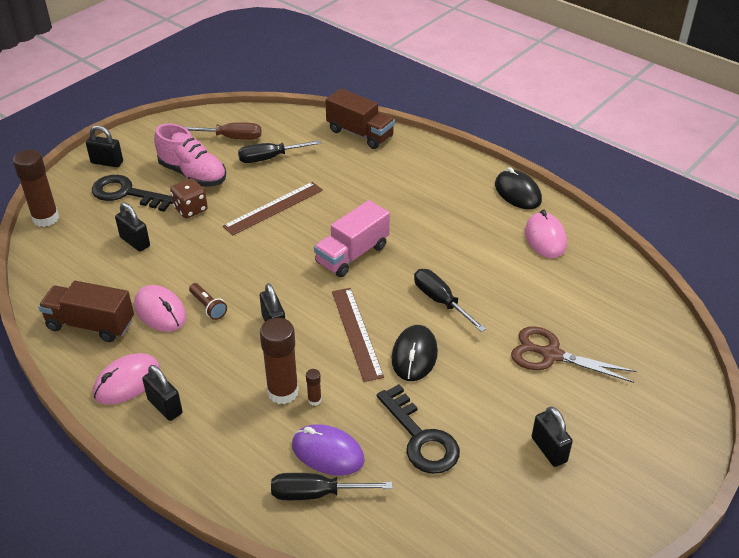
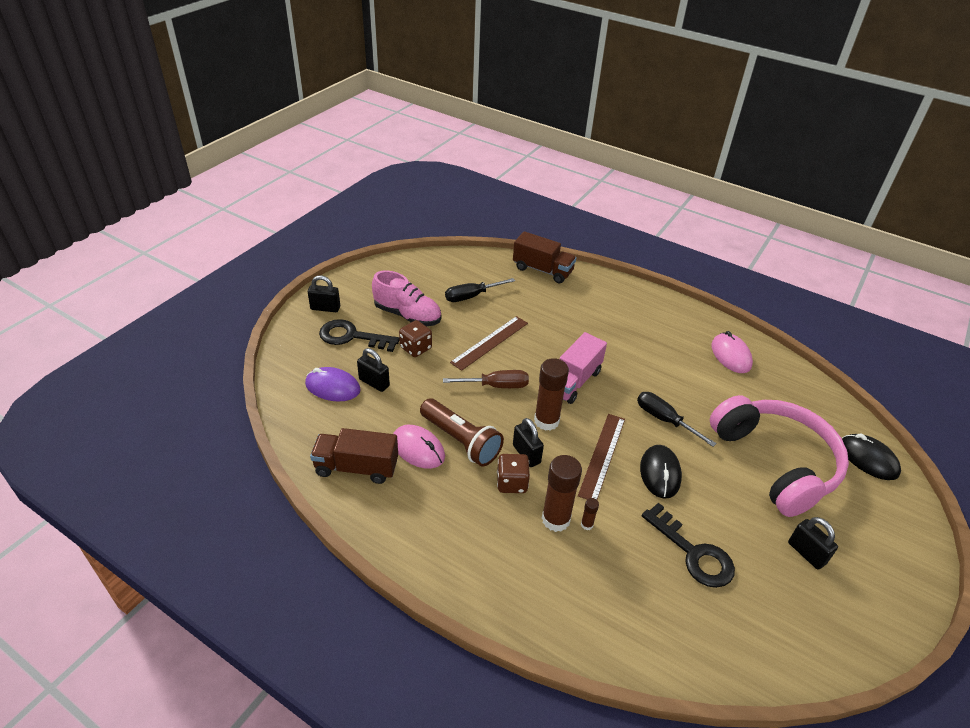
camera: 10 degrees left, 0 degrees up
(45, 218) = (283, 365): brown glue stick -> brown glue stick (546, 421)
(127, 381) = (408, 522): pink mouse -> none
(165, 406) = (451, 544): black padlock -> none
(208, 307) = (461, 441): brown flashlight -> brown flashlight, size x2.00
(231, 138) = (431, 279): brown screwdriver -> brown screwdriver (496, 386)
(248, 352) = (512, 483): none -> brown dice
(317, 493) = (620, 619): black screwdriver -> none
(328, 452) = (616, 576): purple mouse -> purple mouse (333, 387)
(356, 333) = (602, 456): brown ruler -> brown ruler turned 45 degrees clockwise
(517, 193) = (693, 316): black mouse -> black mouse (868, 459)
(551, 355) = (775, 462): brown scissors -> pink headphones

